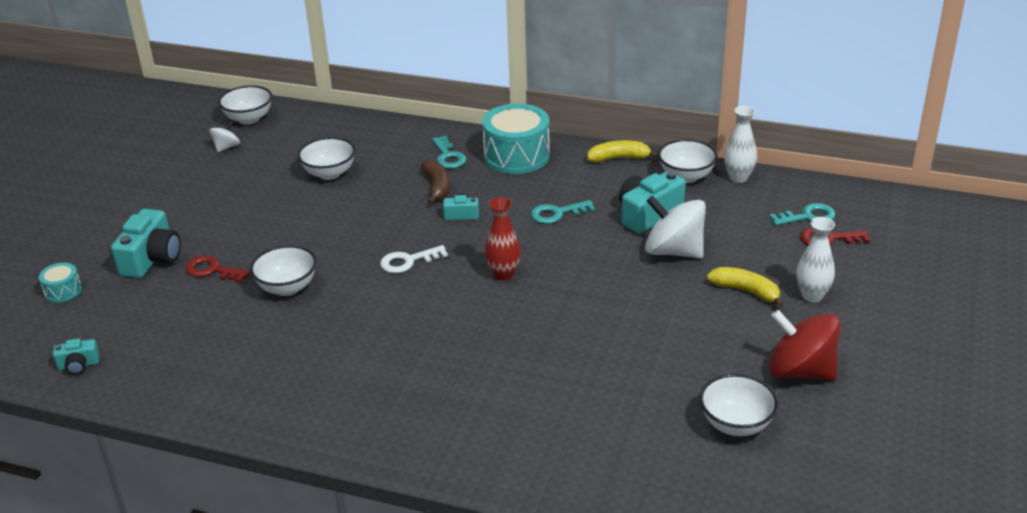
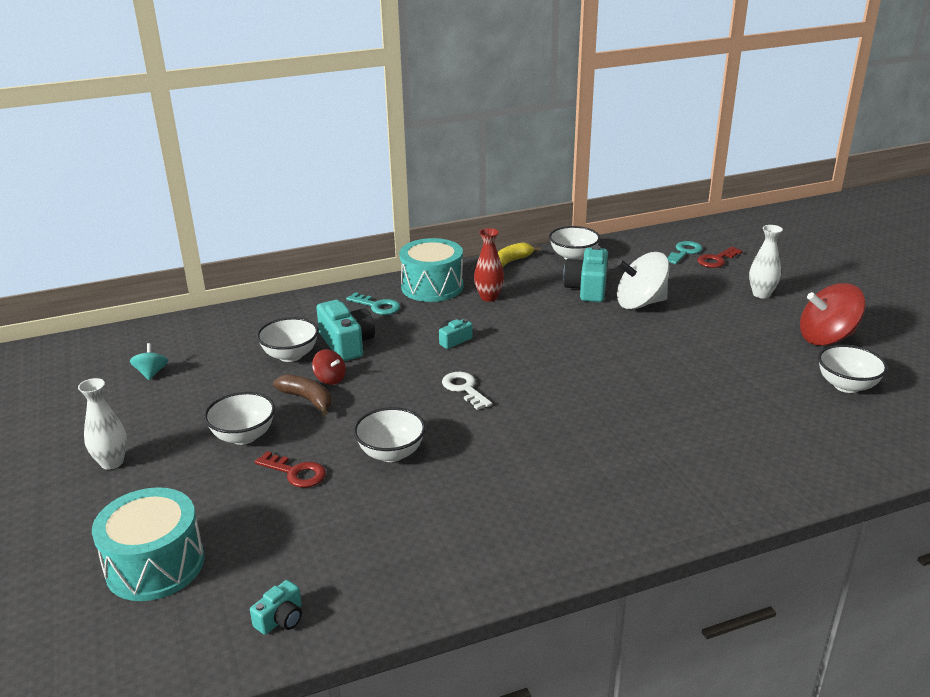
camera: 40 degrees left, 5 degrees down
(63, 291) = (155, 565): turquoise drum -> turquoise drum, size x2.10
(152, 259) = (215, 492): turquoise camera -> turquoise camera (346, 344)
(212, 270) = (296, 472): red key -> red key turned 135 degrees counterclockwise
(227, 147) = (151, 373): white spinning top -> turquoise spinning top
(249, 119) = (140, 344): white bowl -> white bowl (243, 436)
(329, 206) = (330, 379): none -> red spinning top
(408, 261) = (464, 389): white key -> white key turned 120 degrees clockwise
(437, 187) = (403, 330): brown banana -> brown banana (307, 399)
(503, 274) = (551, 365): red vase -> red vase (489, 297)
(557, 213) = (524, 312): turquoise key -> none
(738, 178) = (607, 246): white vase -> white vase (112, 462)
(746, 291) = (722, 308): yellow banana -> none

